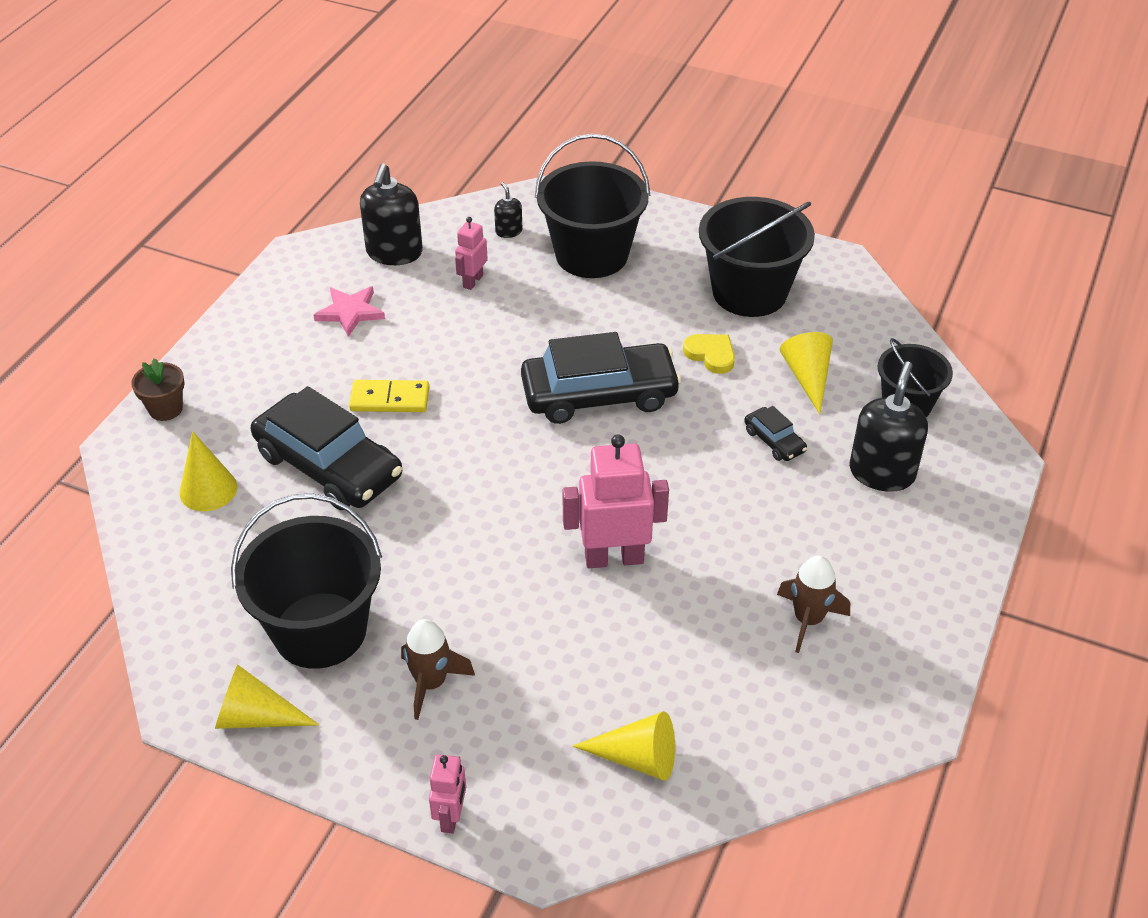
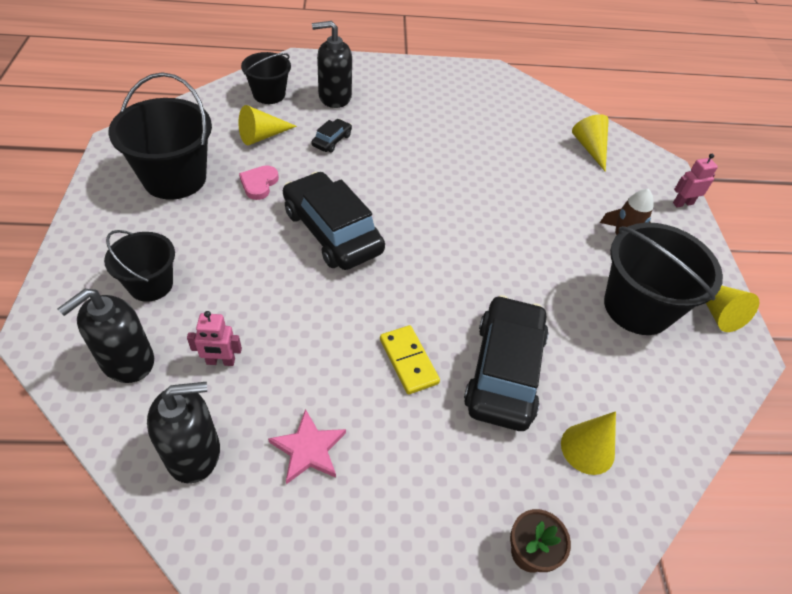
camera: 120 degrees left, 5 degrees up
(508, 231) = (127, 361): black soap dispenser -> black soap dispenser, size x2.03
(591, 255) = (151, 284): black bucket -> black bucket, size x0.60
(614, 558) = (474, 187): pink robot -> none
(711, 355) = (259, 184): yellow heart -> pink heart
(808, 620) = (460, 108): brown rocket -> none

